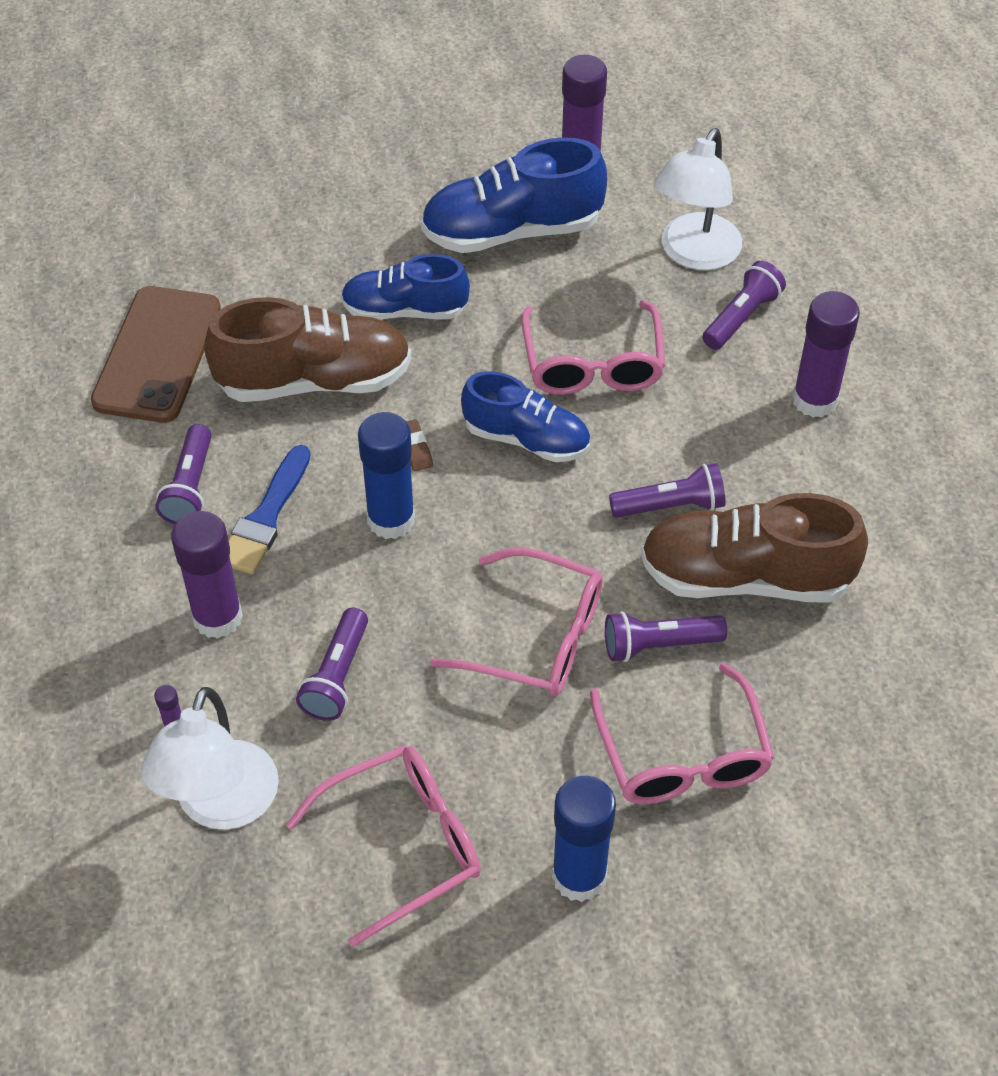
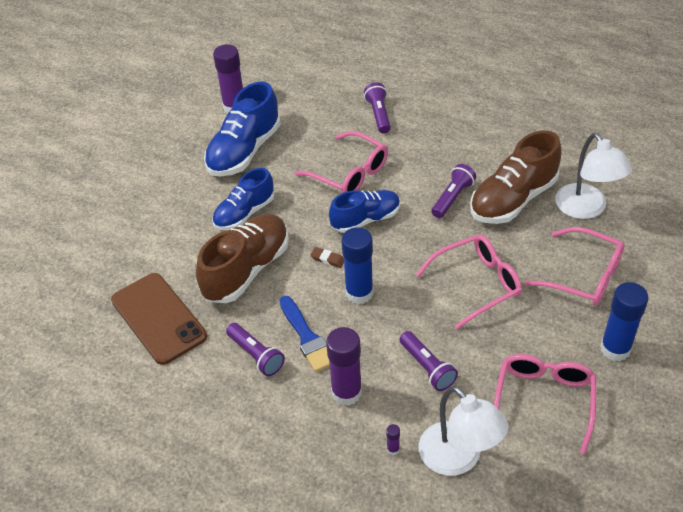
camera: 45 degrees left, 5 degrees down
(658, 645) = (520, 247): purple flashlight -> none
(694, 254) = (328, 106): white lamp -> white lamp (586, 209)
(815, 400) = (446, 122): purple glue stick -> none

